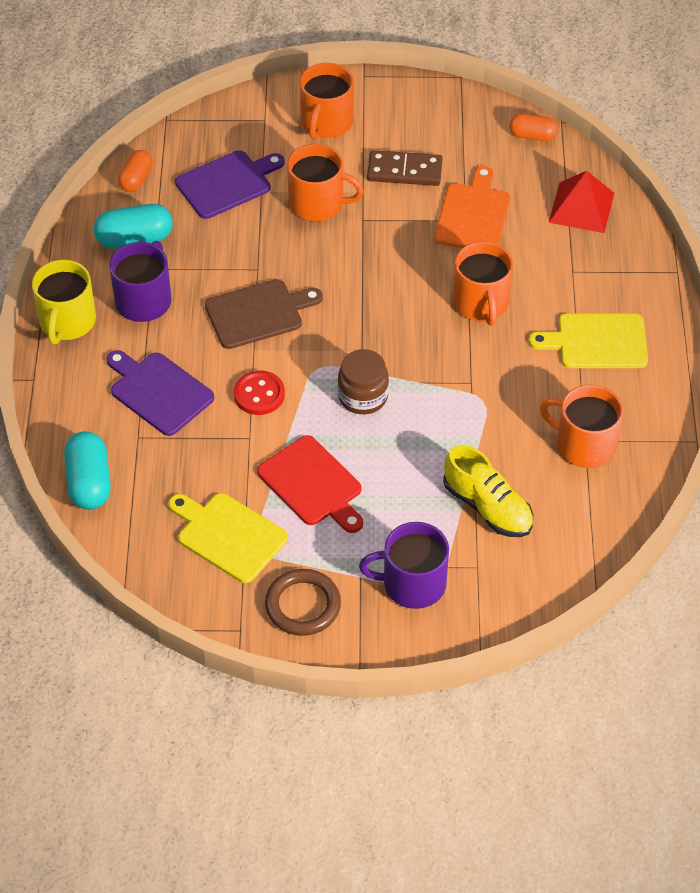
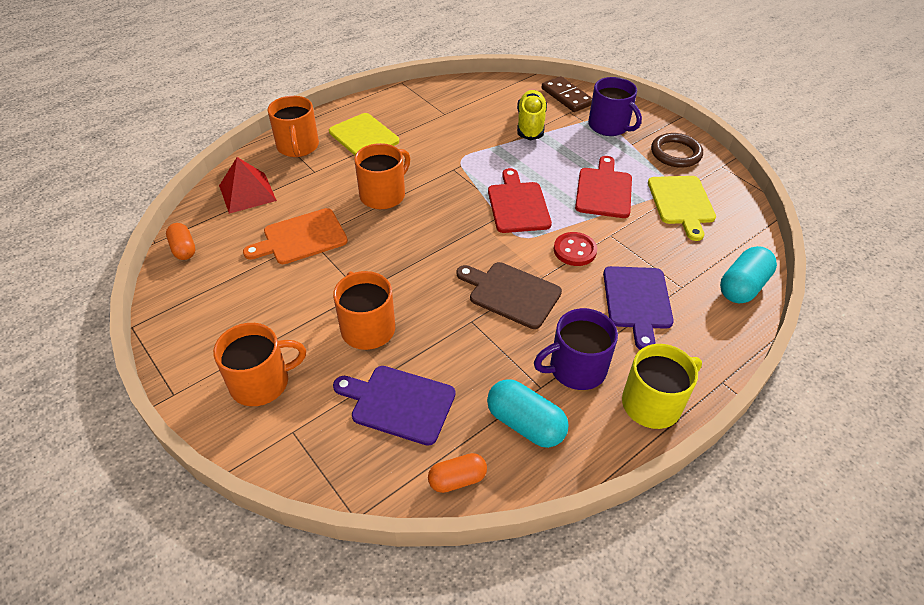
camera: 130 degrees left, 5 degrees down
(363, 396) = (518, 205): brown jar -> red cutting board
(404, 171) = (284, 298): brown domino -> brown domino (566, 96)
(584, 444) = (448, 112): orange mug -> orange mug (298, 146)

